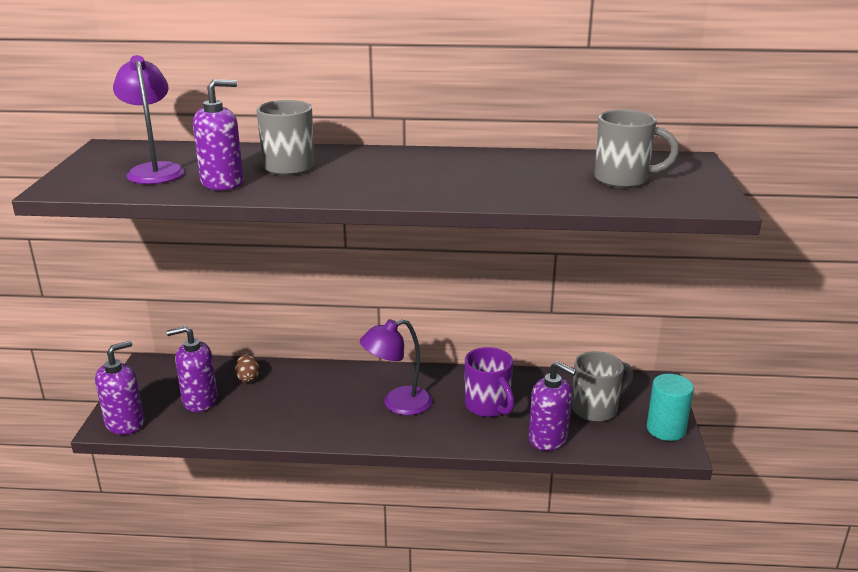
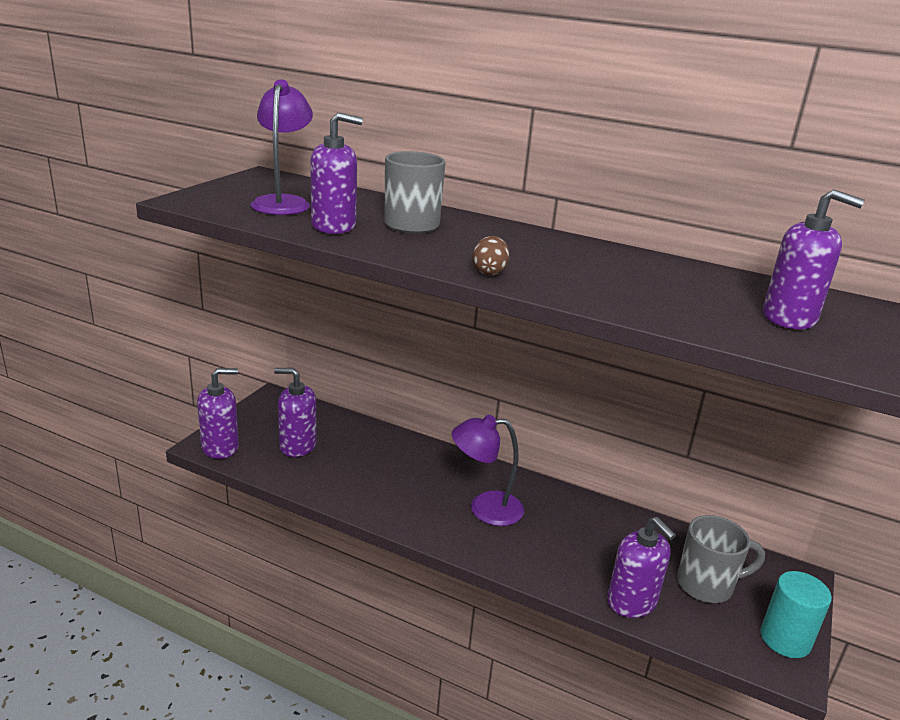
camera: 20 degrees right, 0 degrees up
(248, 378) = (354, 437): brown egg -> brown egg (489, 272)
(488, 406) = (581, 542): purple mug -> none
(623, 180) = (789, 318): grey mug -> purple soap dispenser

